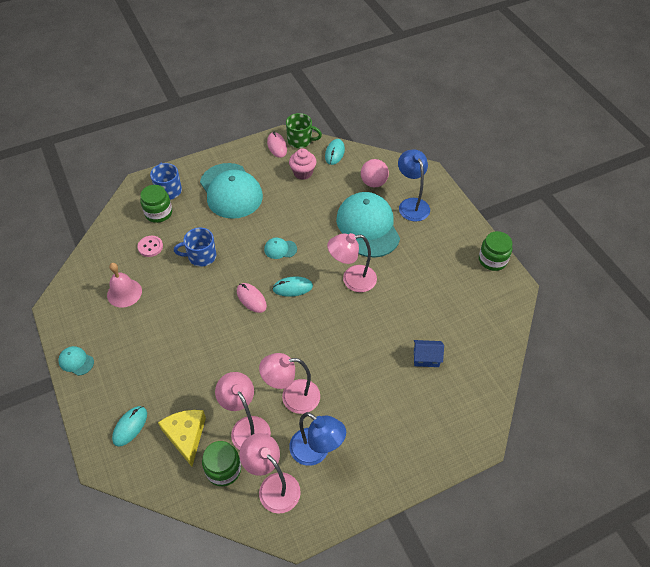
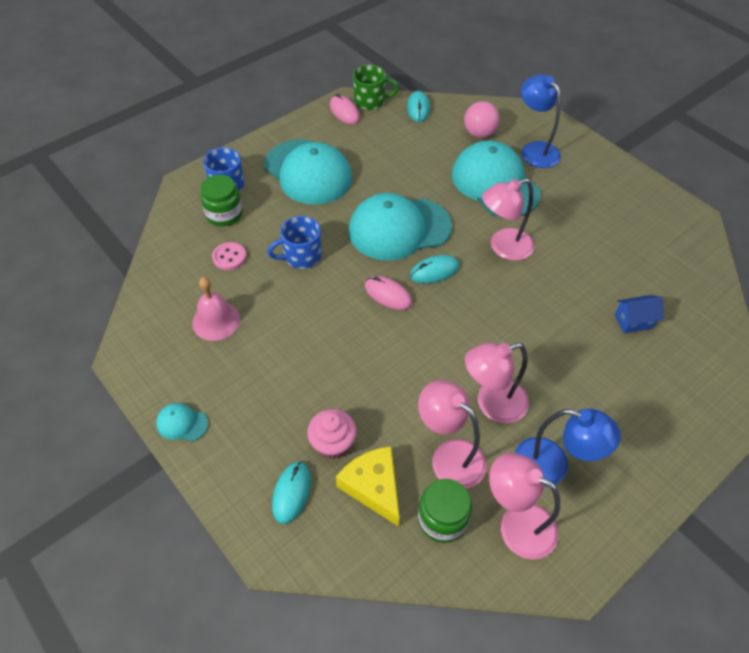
camera: 15 degrees left, 0 degrees up
(280, 249) = (399, 229): turquoise cap -> turquoise cap, size x2.43
(303, 173) = (389, 136): pink cupcake -> pink cupcake (333, 444)
(492, 260) = (656, 194): green jar -> none

